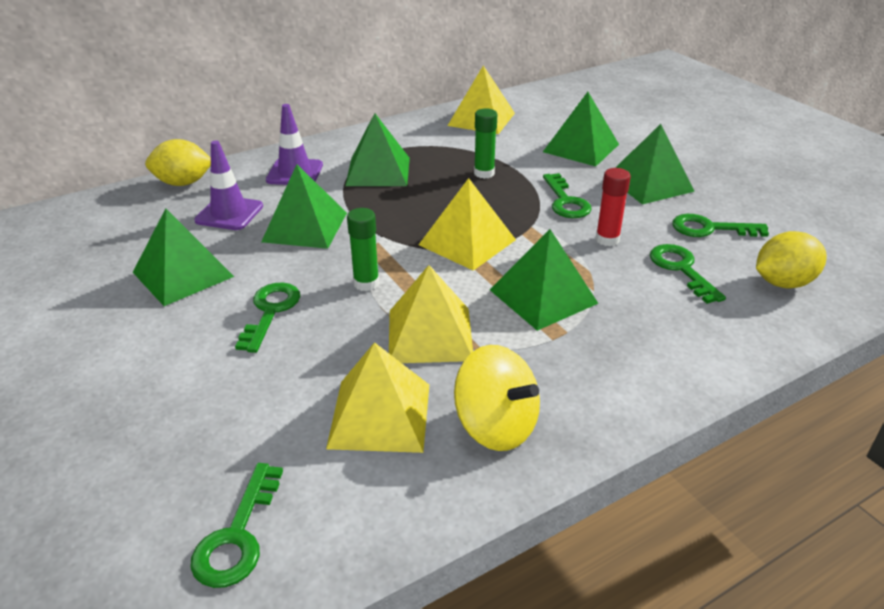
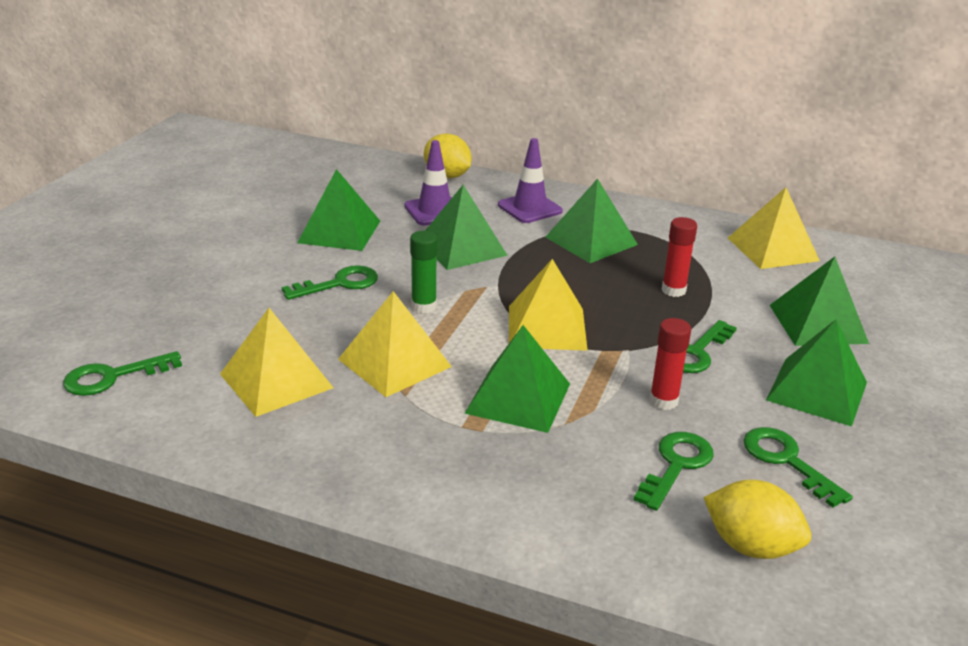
camera: 50 degrees right, 5 degrees down
(484, 173) = (673, 290): green glue stick -> red glue stick
(496, 426) = (318, 439): yellow spinning top -> none

